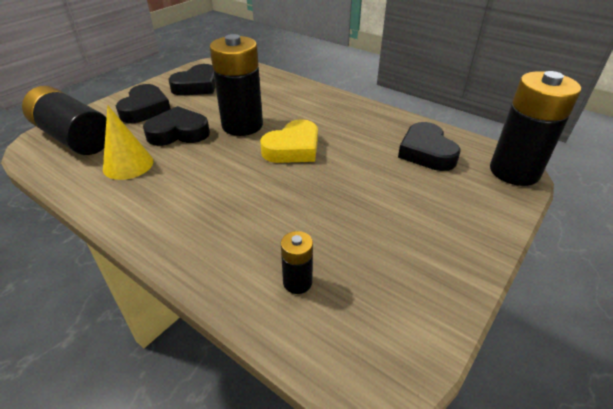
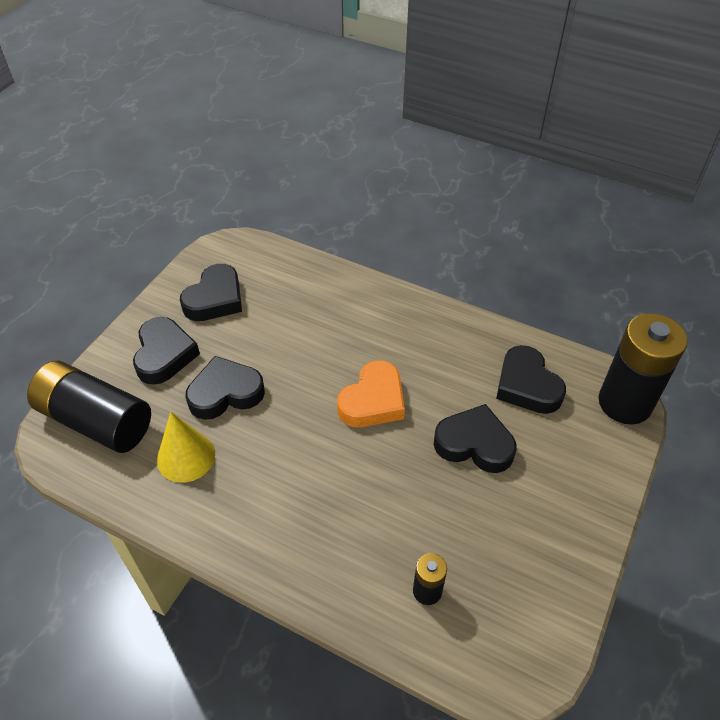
camera: 10 degrees left, 10 degrees up
(242, 125) = (300, 368): black battery -> none
(293, 148) = (373, 401): yellow heart -> orange heart
(372, 183) = (474, 444): none -> black heart

